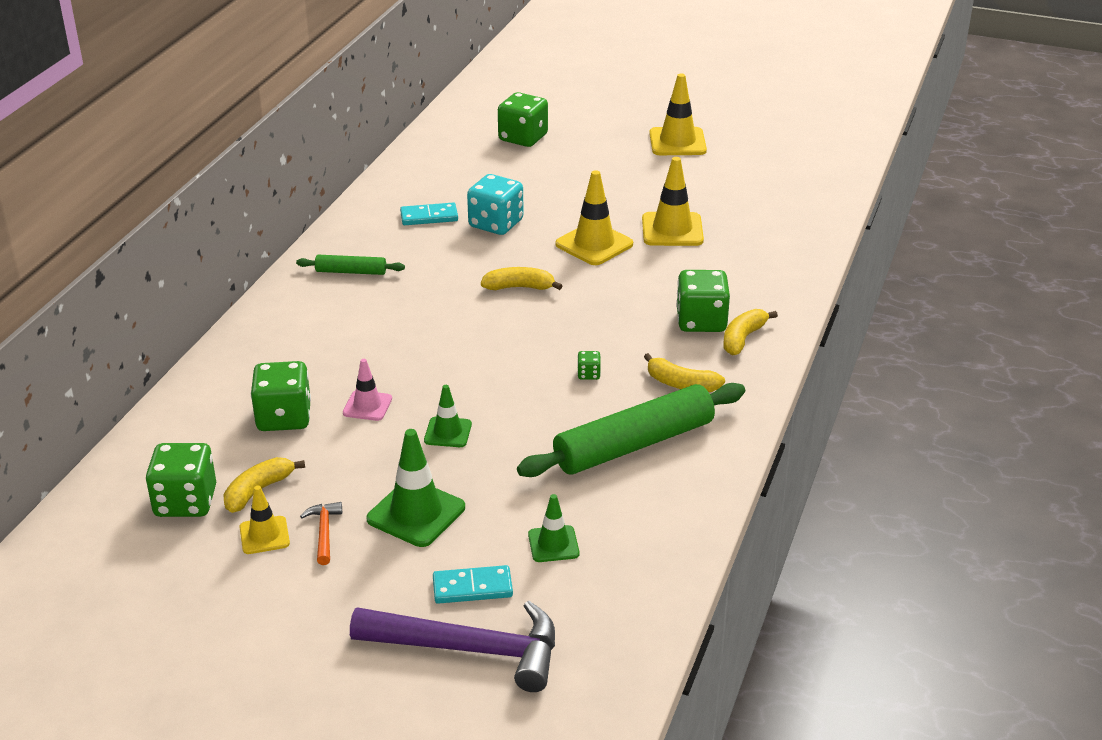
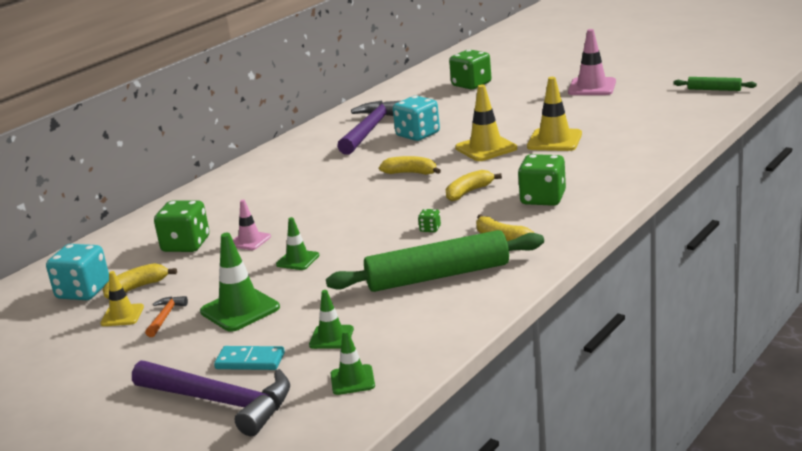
camera: 20 degrees right, 10 degrees down
(185, 502) = (83, 291): green dice -> turquoise dice
(351, 272) = (292, 160): green rolling pin -> green rolling pin (714, 89)
(429, 217) = (371, 130): turquoise domino -> purple hammer
(611, 602) = (352, 380): none -> green traffic cone
(677, 142) = (592, 87): yellow traffic cone -> pink traffic cone
(743, 338) = (571, 211): yellow banana -> yellow banana (469, 192)

